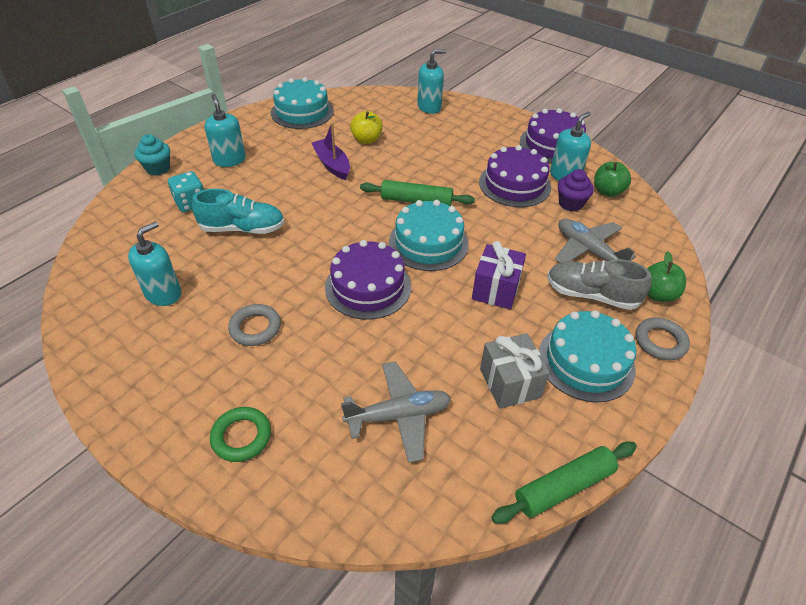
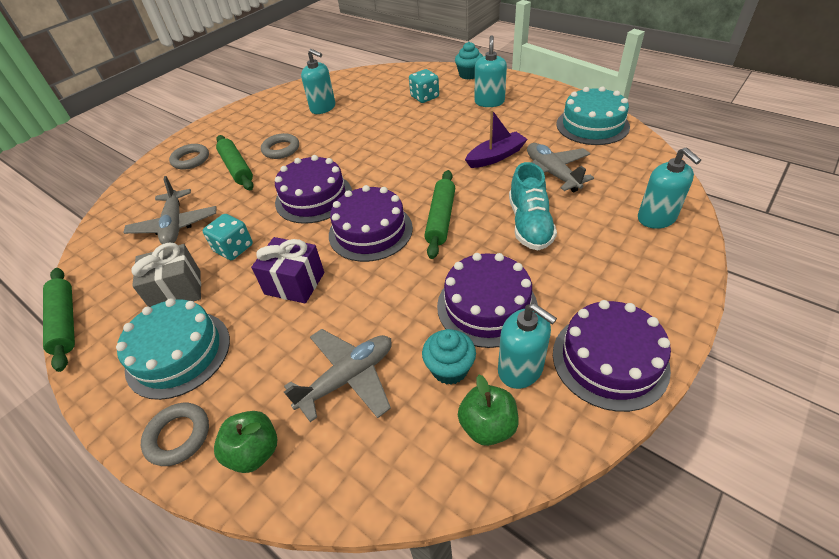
camera: 95 degrees right, 0 degrees up
(229, 160) = (489, 102): turquoise soap dispenser -> turquoise soap dispenser turned 60 degrees counterclockwise
(241, 437) = (191, 160): green ring -> grey ring
(243, 228) = (393, 125): turquoise shoe -> turquoise shoe (529, 224)
(285, 371) = (237, 168): none -> green rolling pin
(366, 140) = (551, 173): yellow apple -> grey plane
(428, 243) = (370, 231): turquoise cake -> purple cake
(446, 345) = (234, 248): none -> turquoise dice
(570, 204) = (449, 369): purple cupcake -> turquoise cupcake
(591, 295) = (269, 371): grey shoe -> none

